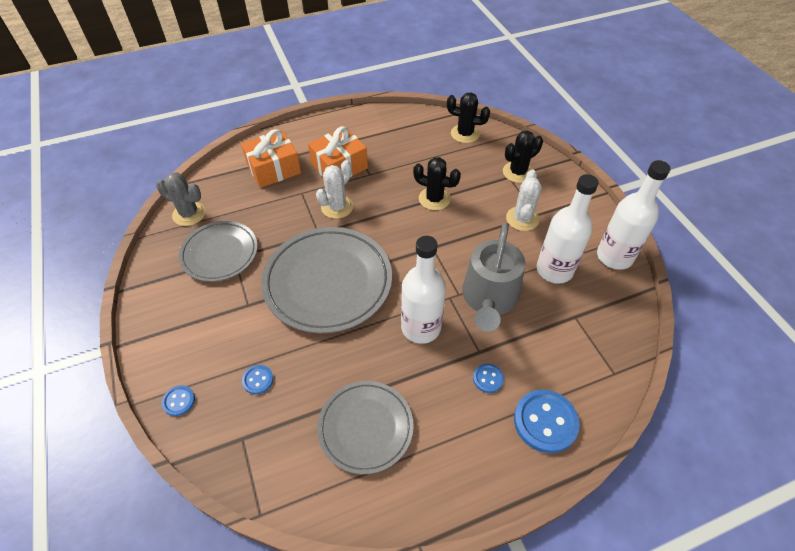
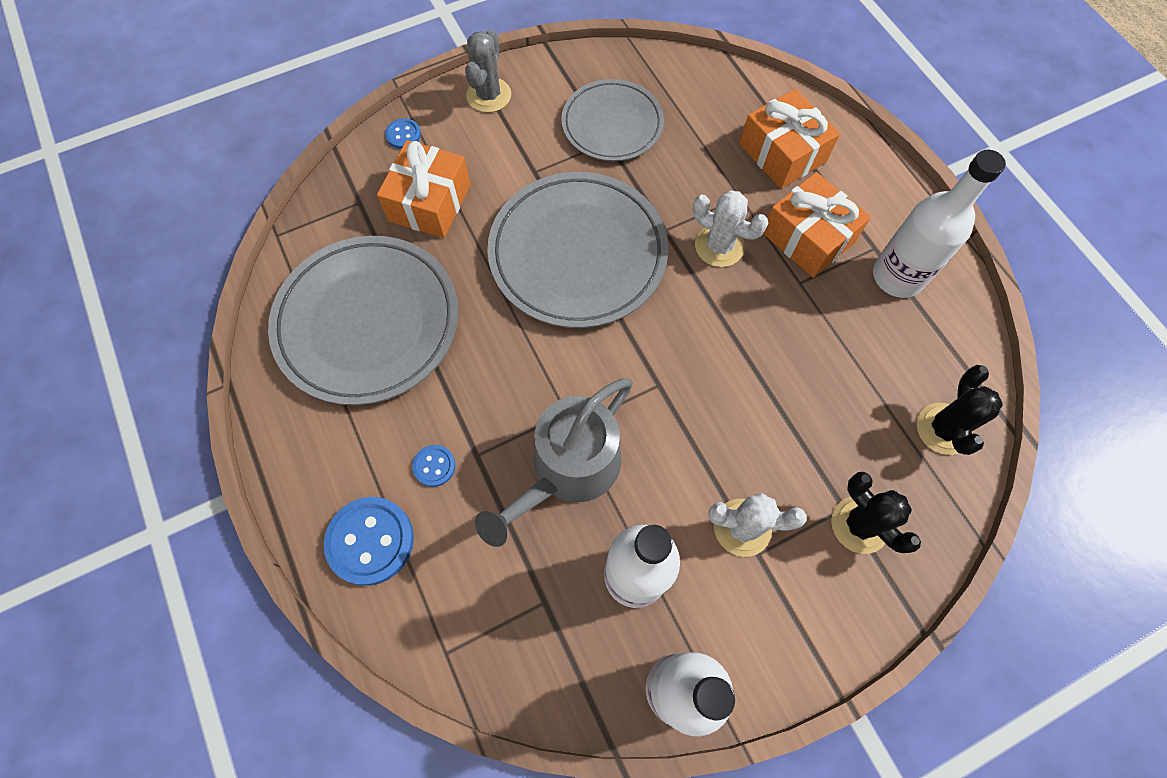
camera: 85 degrees right, 15 degrees up
(189, 214) = (675, 76): grey cactus -> grey cactus (489, 95)
(258, 380) = (429, 202): blue button -> orange gift
(365, 428) = (368, 323): grey plate -> grey plate, size x1.61
(421, 327) = (511, 376): white bottle -> white bottle (897, 276)
(434, 199) = (763, 383): black cactus -> none
(489, 298) = (568, 469): grey watering can -> grey watering can turned 60 degrees counterclockwise

